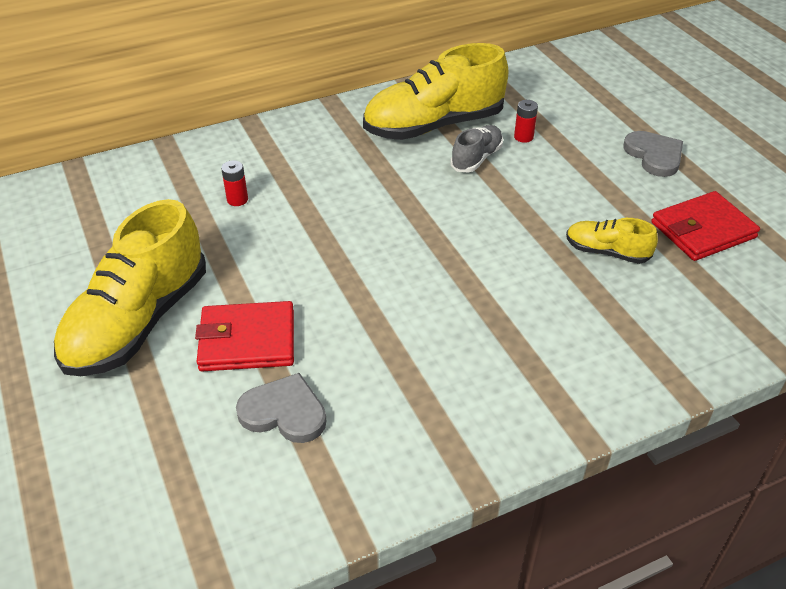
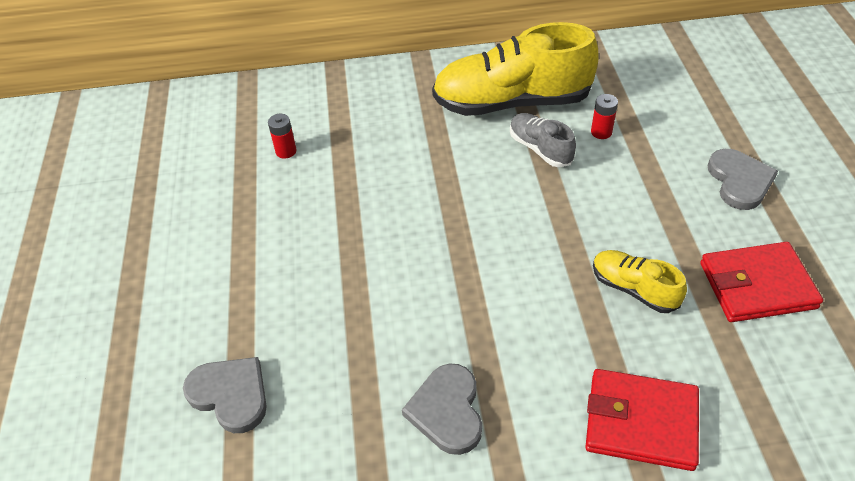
camera: 20 degrees right, 5 degrees up
(138, 322) = (144, 264): yellow shoe -> none
(247, 340) = (230, 307): red wallet -> red wallet (641, 422)
(476, 158) = (540, 149): grey shoe -> grey shoe turned 90 degrees counterclockwise
(493, 378) = (447, 411): none -> grey heart

